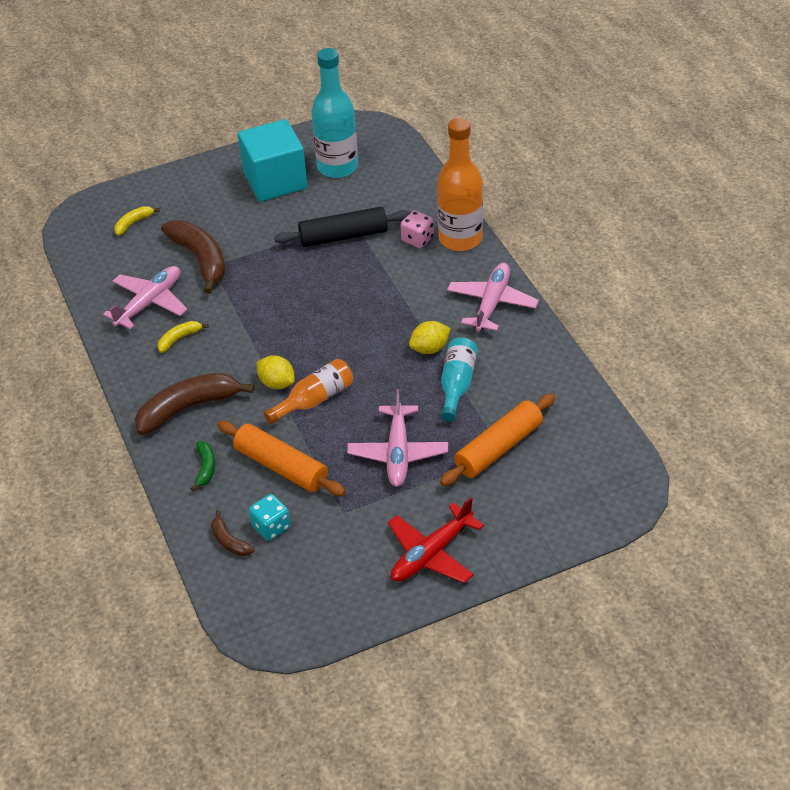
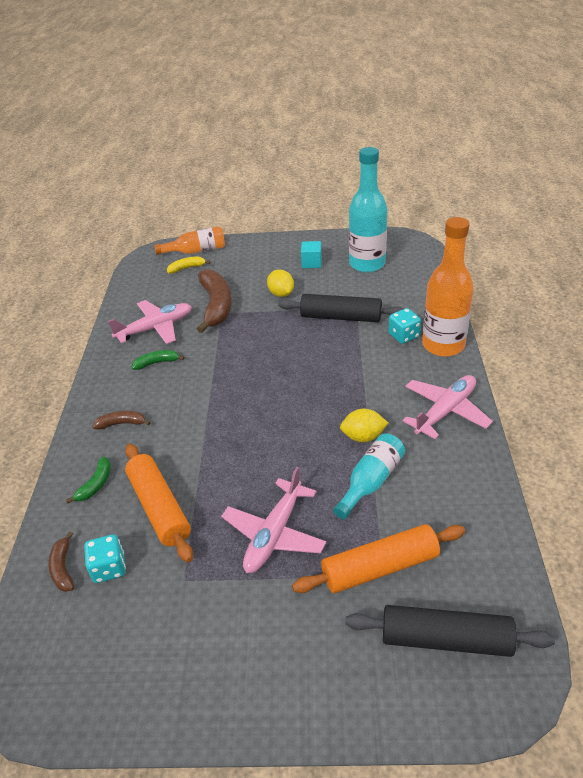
camera: 25 degrees right, 5 degrees down
(179, 339) = (157, 363): yellow banana -> green banana
(188, 408) = (122, 423): brown banana -> brown banana, size x0.49
(275, 180) = (311, 263): turquoise cube -> turquoise cube, size x0.44
(277, 383) = (208, 425): yellow lemon -> yellow lemon (281, 294)
(314, 400) = (230, 451): orange bottle -> orange bottle (196, 251)
(417, 239) = (404, 336): pink dice -> turquoise dice
(431, 554) = (242, 670): red plane -> none
(571, 479) = (445, 639): none -> black rolling pin

